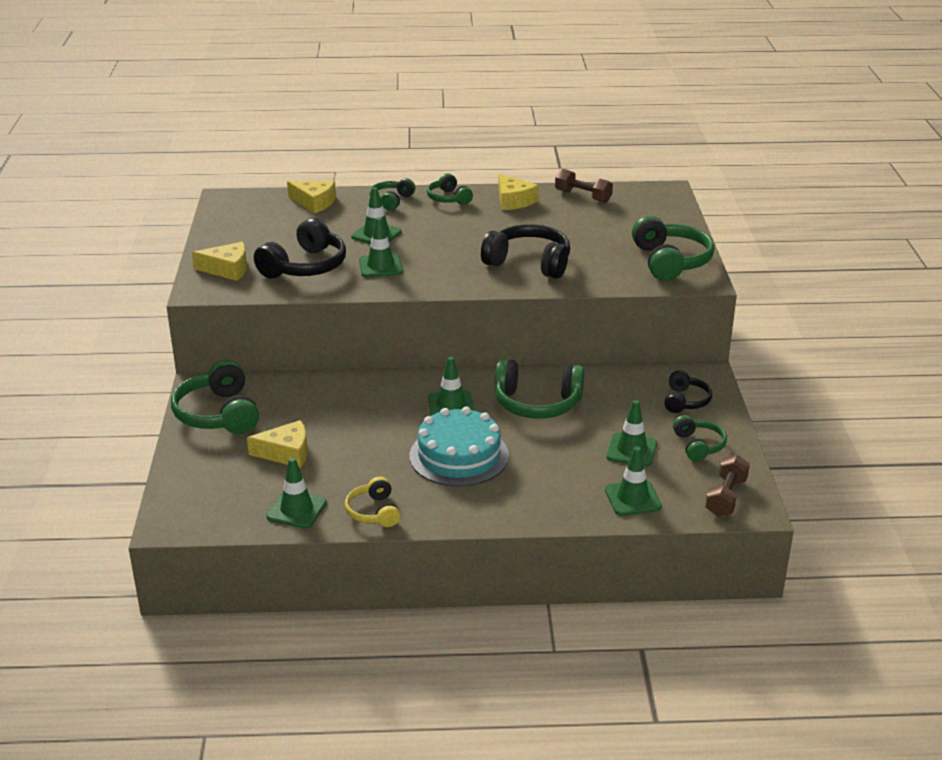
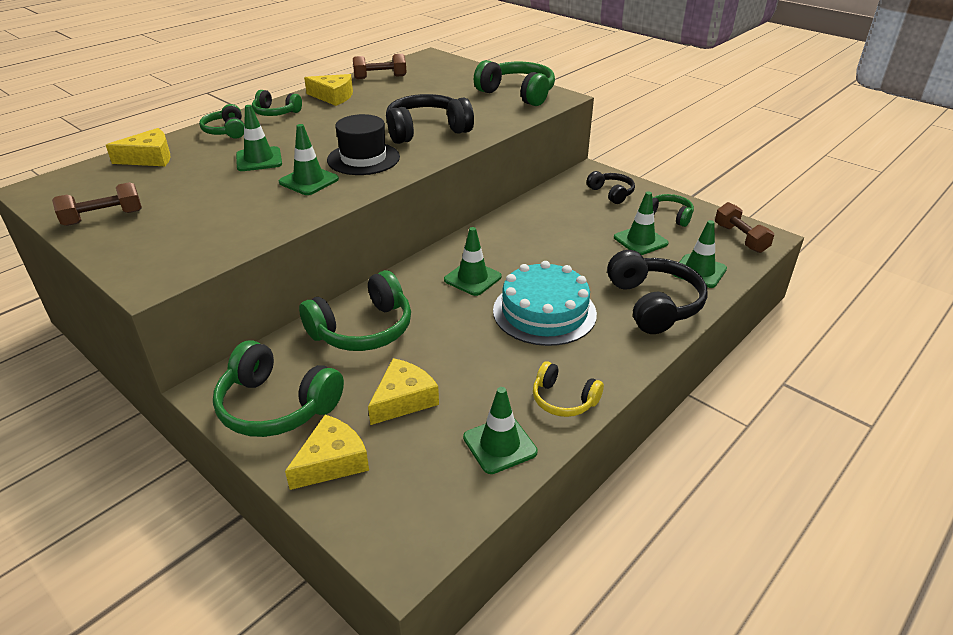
camera: 45 degrees left, 5 degrees up
(227, 269) = (149, 248): yellow cheese -> yellow cheese (332, 462)
(232, 236) = (103, 218): none -> brown dumbbell
(305, 266) = (234, 210): black headphones -> black headphones (654, 304)
(443, 266) = (363, 159): none -> black hat
(537, 403) = (529, 243): green headphones -> green headphones (363, 329)

